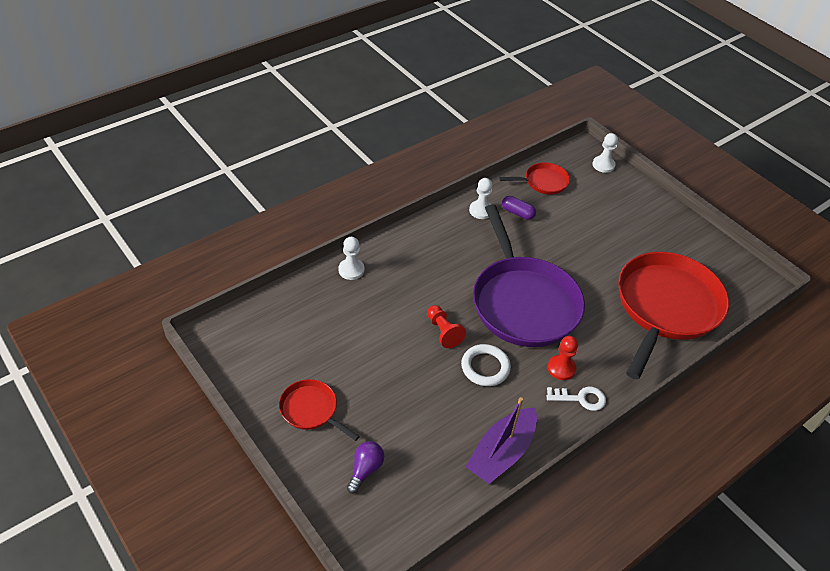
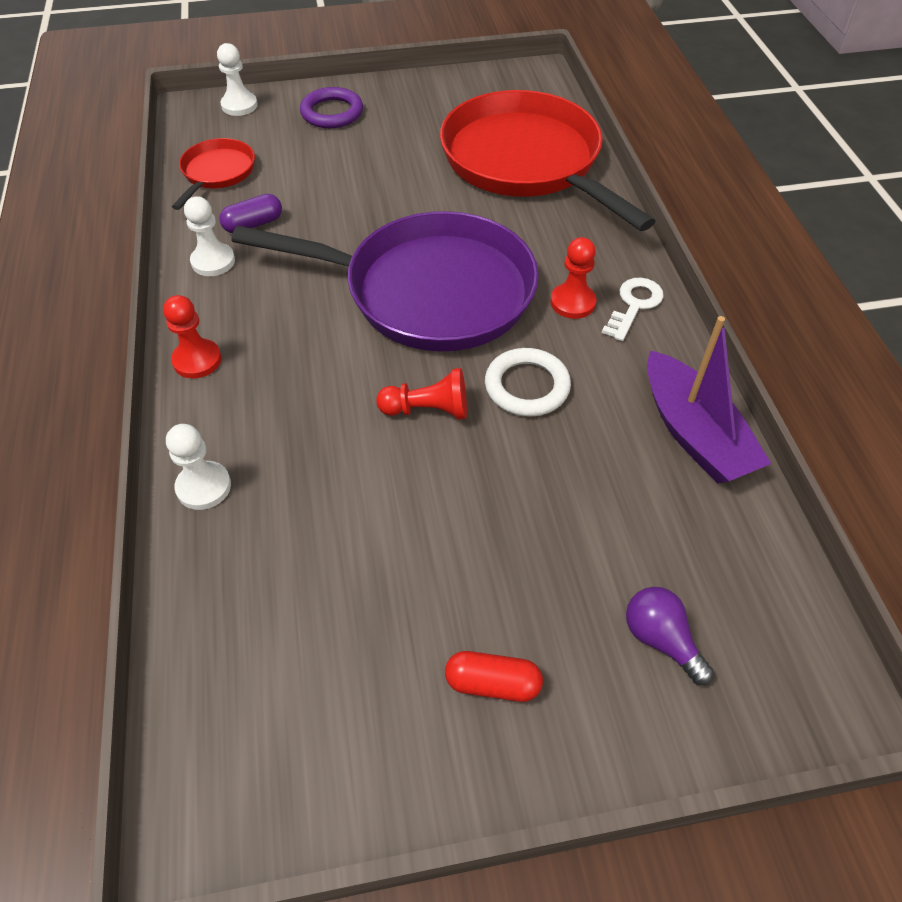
camera: 60 degrees left, 5 degrees up
(311, 410) = (492, 683): red pan -> red capsule
(417, 235) = (197, 360): none -> red pawn
(632, 204) = (332, 113): none -> purple ring

